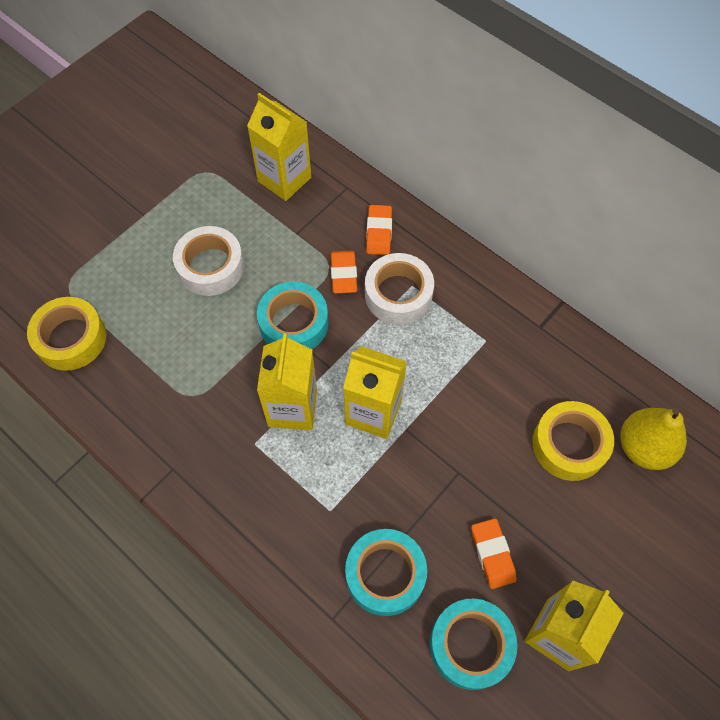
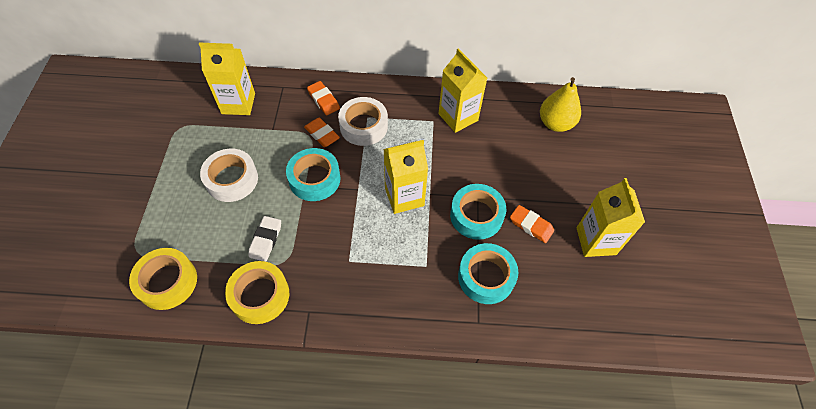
camera: 40 degrees left, 5 degrees down
(191, 359) = (266, 240): none -> white eraser
(292, 408) = (355, 225): yellow carton -> yellow carton (458, 117)
(470, 645) = (560, 279): turquoise tape -> turquoise tape (476, 215)
(569, 445) = (520, 145): yellow tape -> yellow tape (260, 295)

